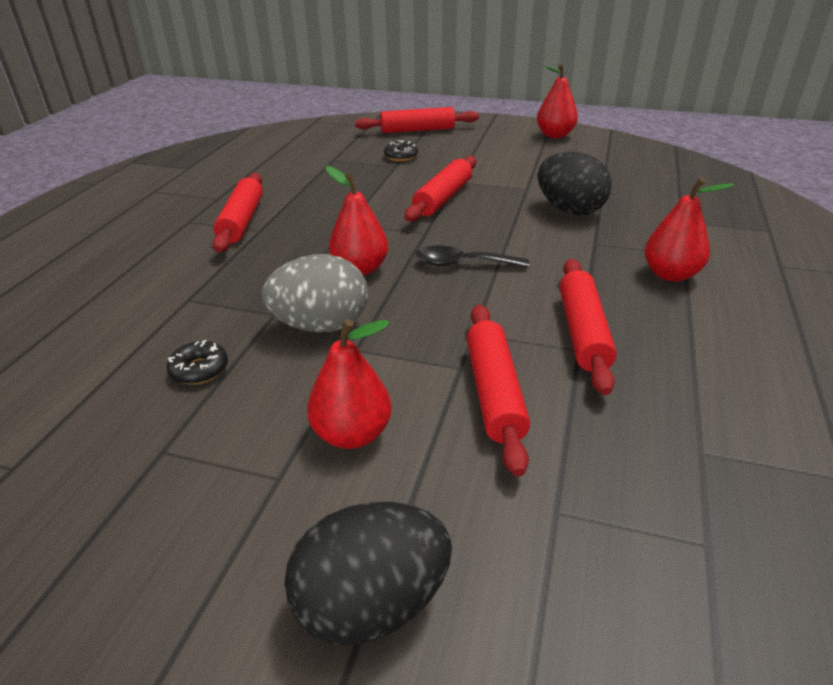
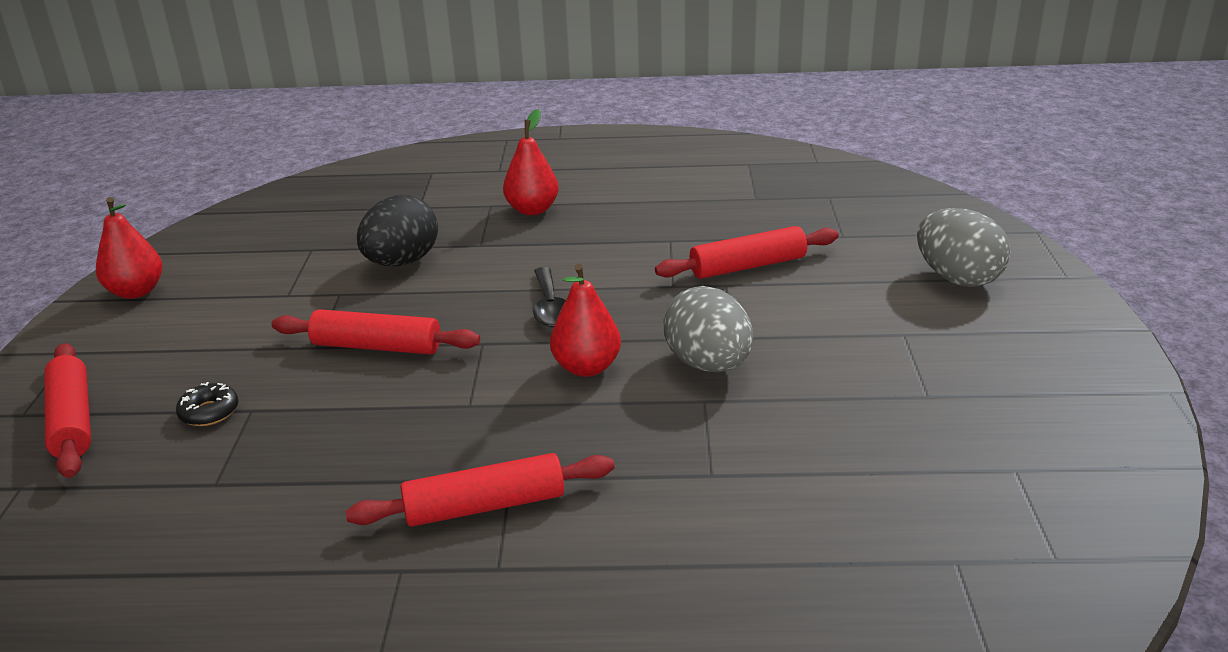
camera: 105 degrees left, 5 degrees down
(199, 369) = (821, 414): black donut -> none
(352, 434) = (837, 314): red pear -> none
(372, 604) = (957, 278): black egg -> grey egg
(583, 332) = (645, 240): red rolling pin -> none

